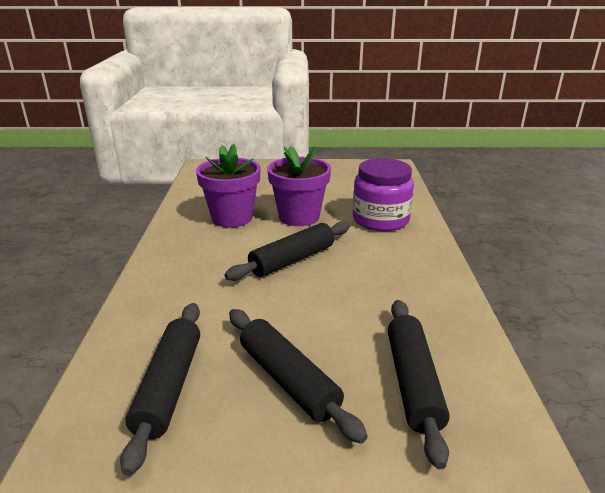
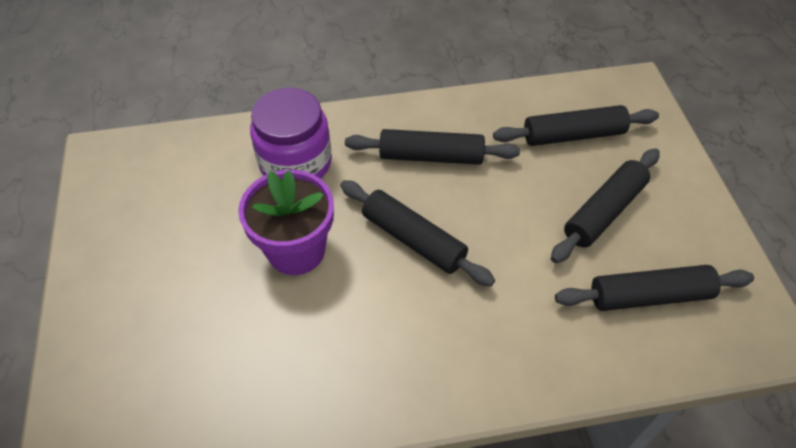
camera: 100 degrees left, 25 degrees up
(232, 218) = (309, 335): purple flower pot -> none
(383, 278) = (431, 156): none -> black rolling pin

